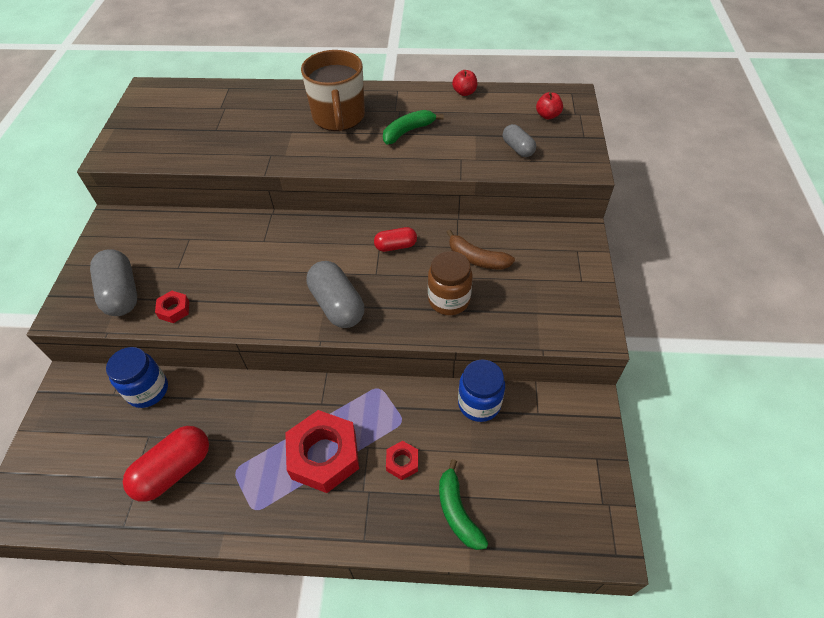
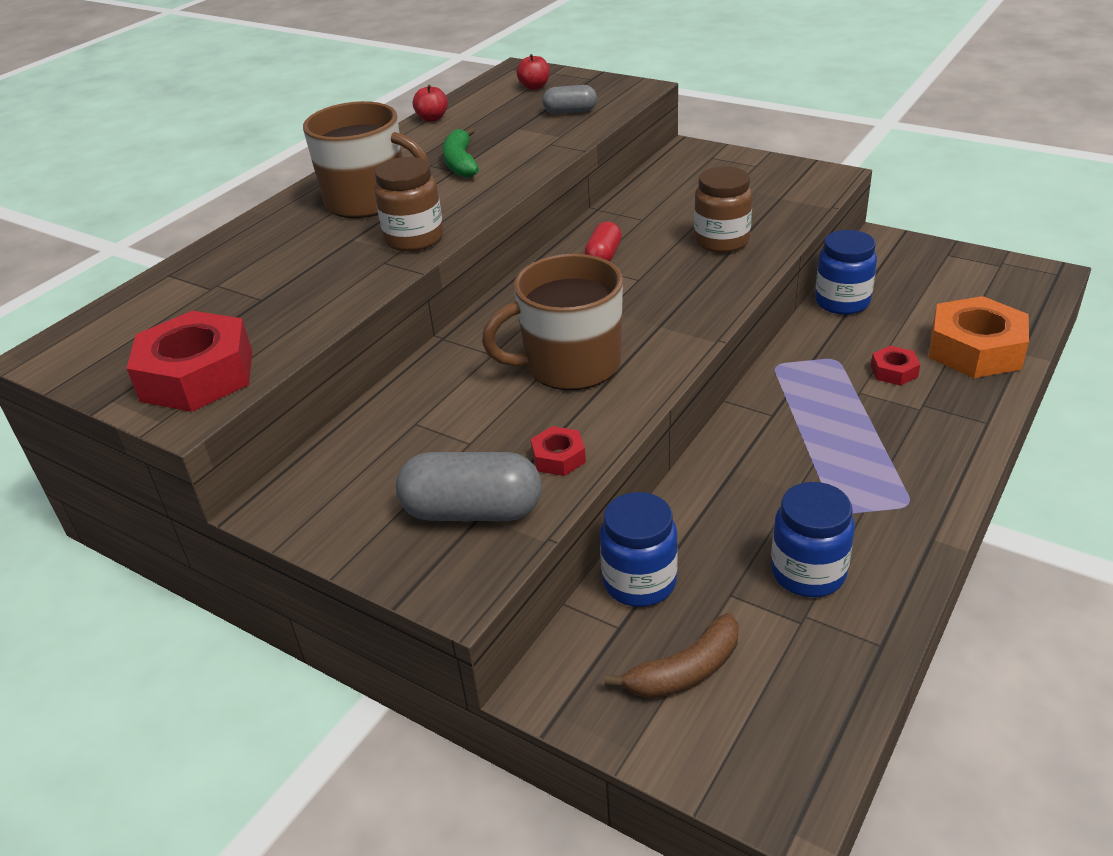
camera: 60 degrees left, 15 degrees down
(174, 470) = (808, 573): red capsule -> blue jar
(264, 279) = (570, 365): none -> brown mug
(301, 155) = (414, 239): none -> brown jar
(324, 455) = (854, 428): red nut -> red nut (197, 375)
(337, 305) = (667, 316): grey capsule -> none
(457, 512) = (975, 349): green banana -> orange nut
(477, 258) = (673, 211): brown banana -> brown banana (685, 671)

